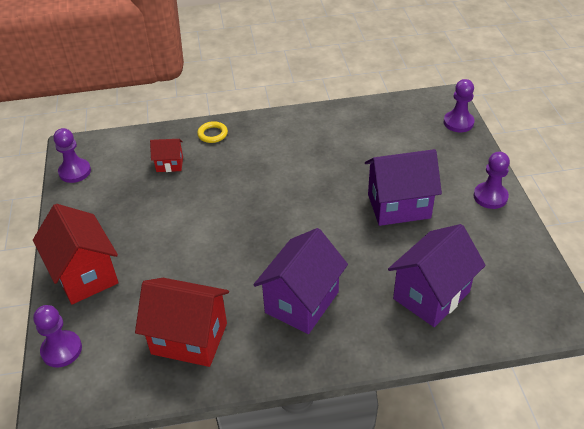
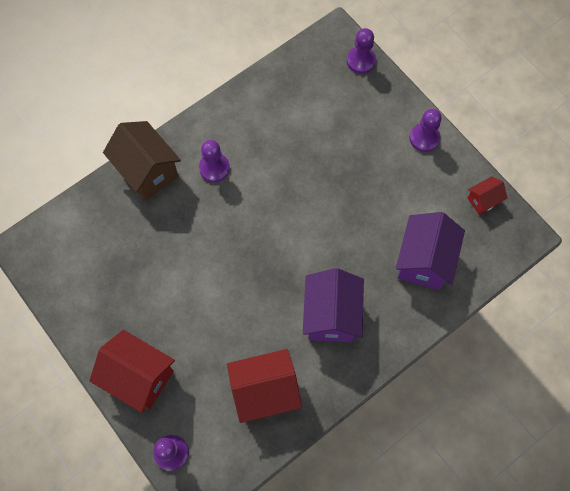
camera: 30 degrees left, 25 degrees up
(75, 172) = (47, 275): purple pawn -> purple pawn (214, 168)
(169, 164) = (131, 226): red house -> red house (483, 200)
(212, 134) = (147, 171): yellow ring -> brown house
(399, 206) = (357, 182): purple house -> none

